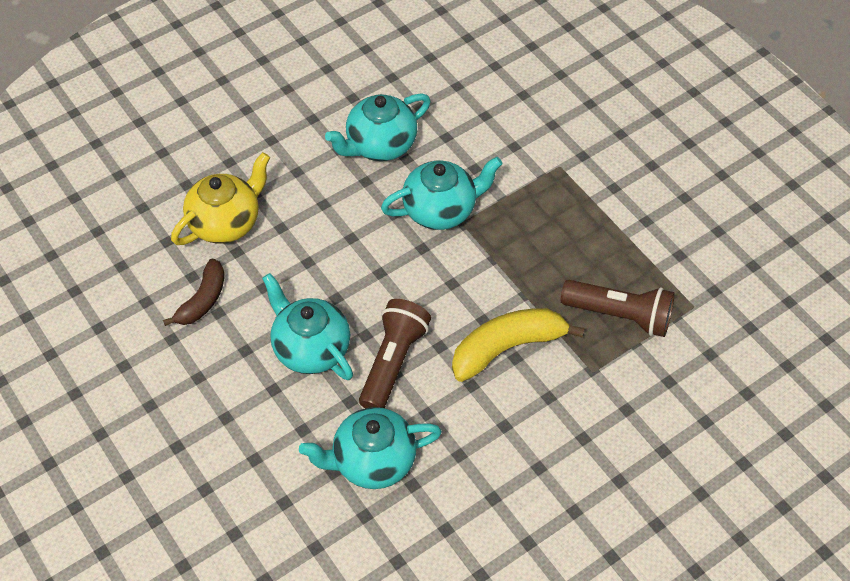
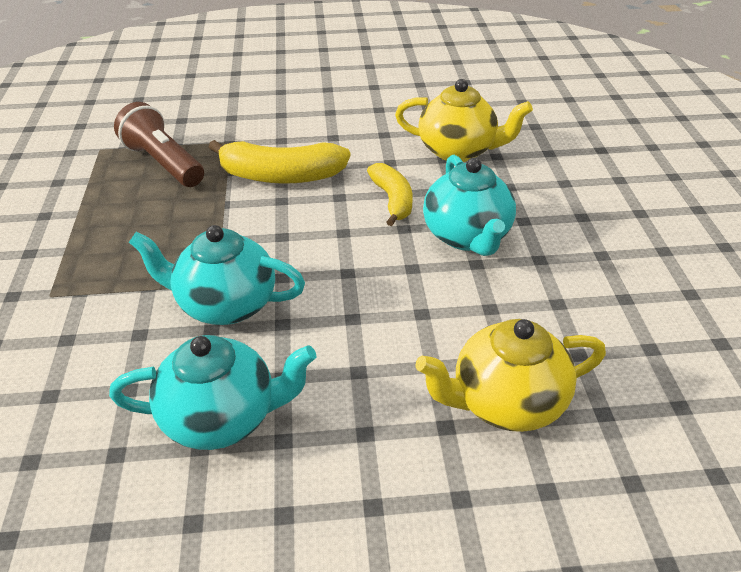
camera: 150 degrees left, 15 degrees down
(203, 300) = (573, 322): brown banana -> none
(372, 461) = (458, 151): turquoise teapot -> yellow teapot
(393, 362) = (393, 200): brown flashlight -> yellow banana

